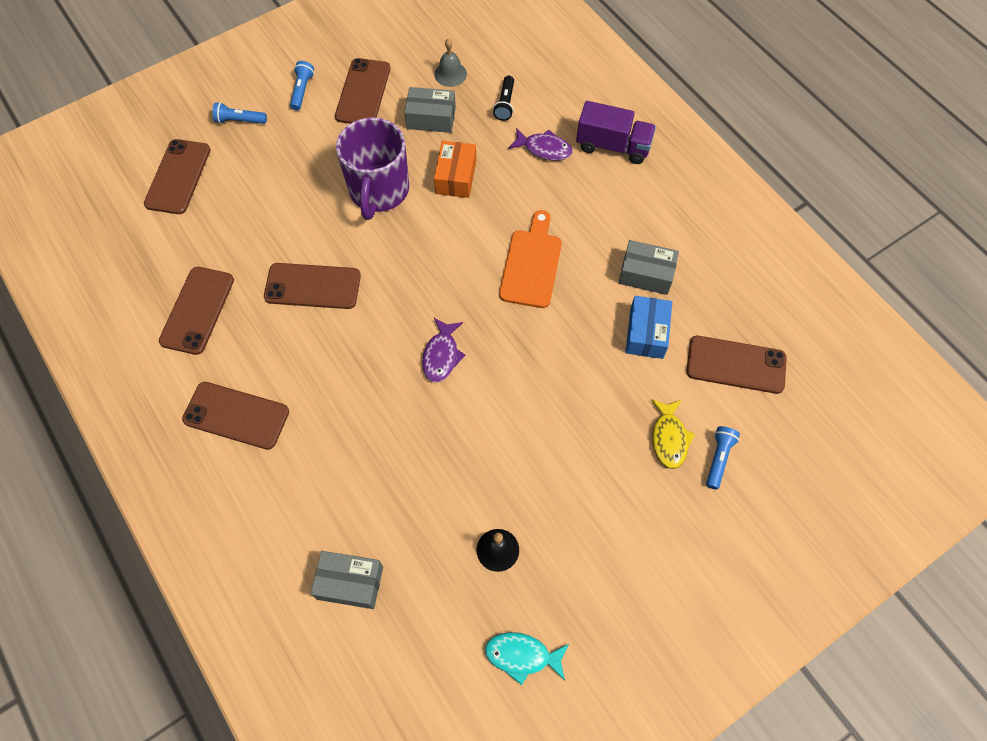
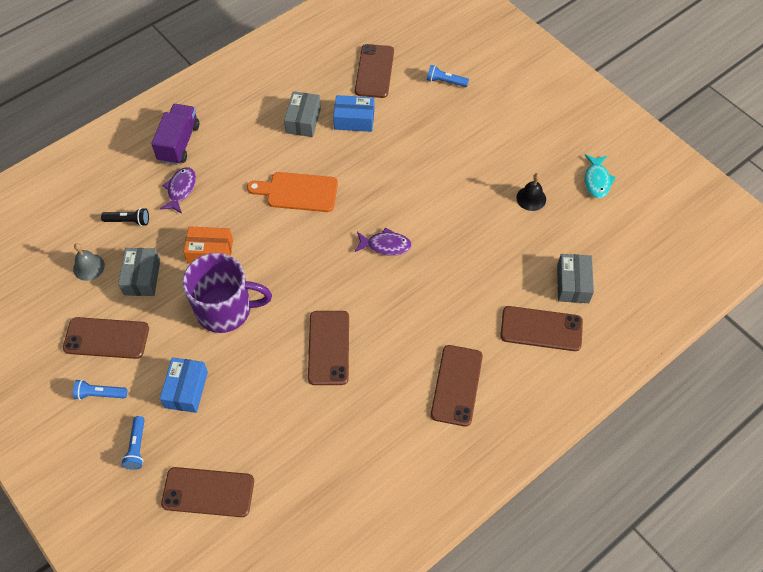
camera: 95 degrees left, 5 degrees down
(197, 310) = (360, 438): brown phone -> brown phone (541, 329)
(291, 158) = (186, 389): none -> blue box
(669, 438) = (434, 107): yellow fish -> none

